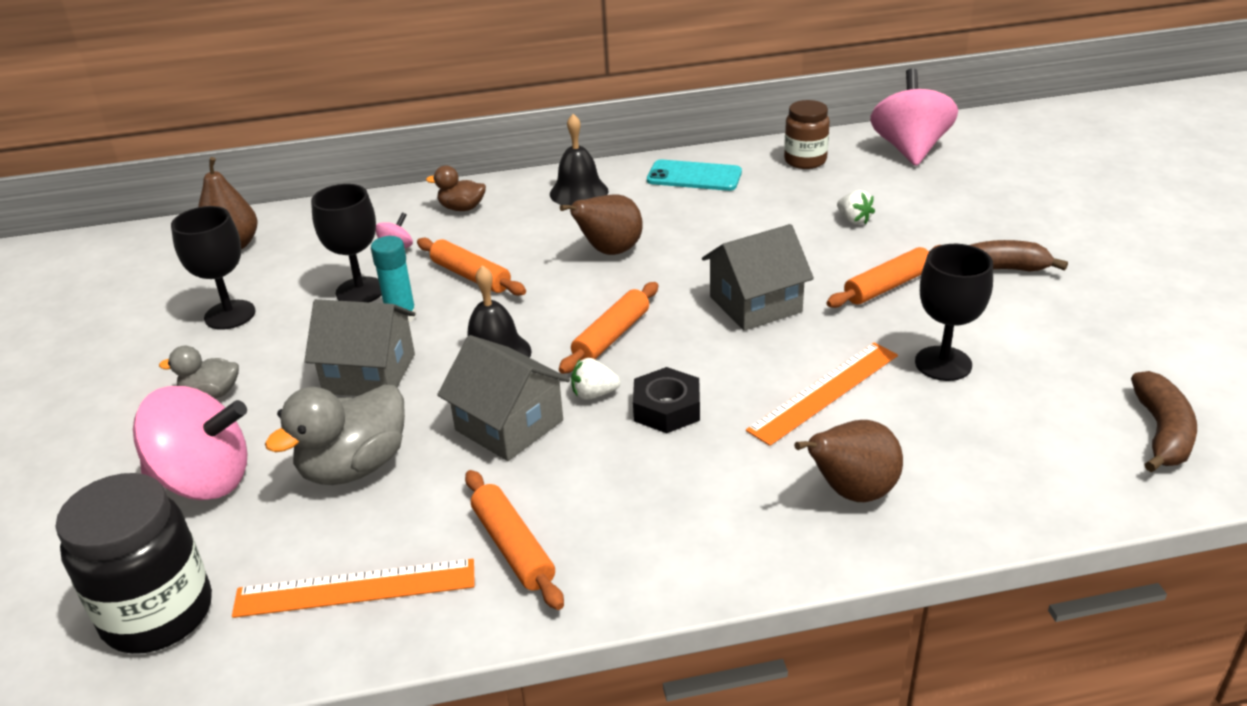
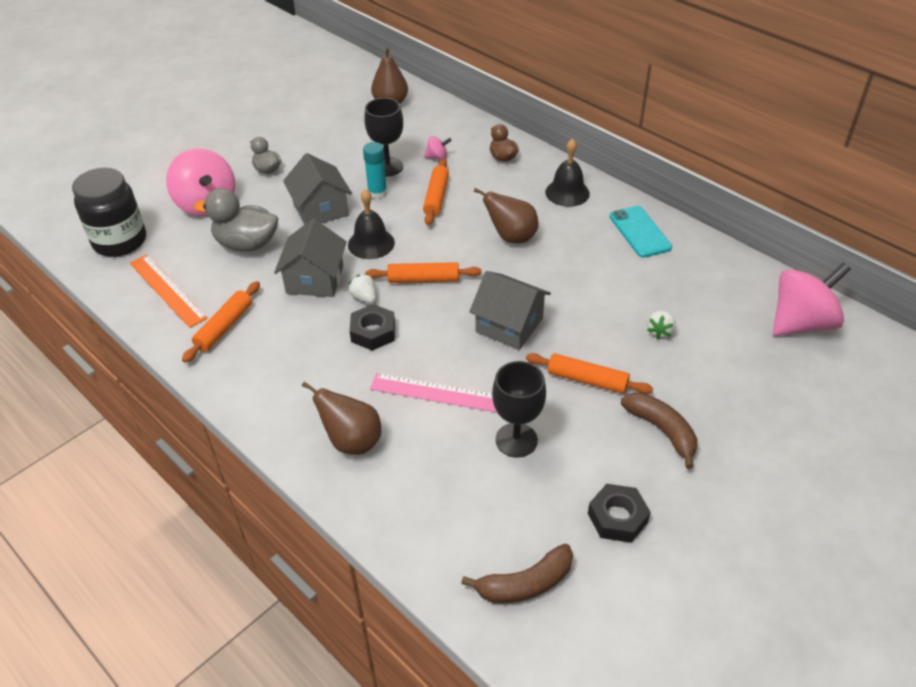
camera: 55 degrees right, 10 degrees up
(230, 315) = (331, 138): black goblet -> none
(805, 161) = (720, 275): brown jar -> none
(824, 392) = (440, 393): orange ruler -> pink ruler
(1098, 339) = (617, 517): none -> black nut

